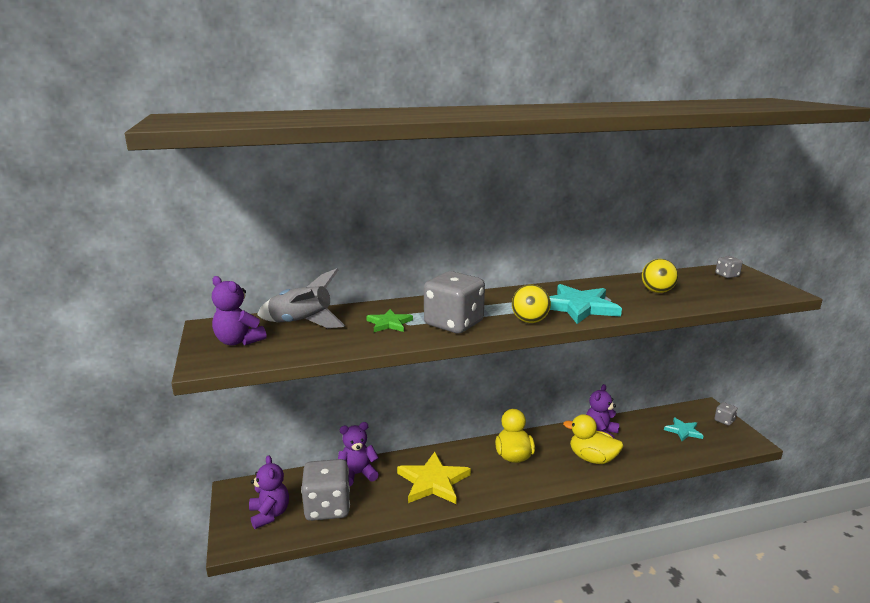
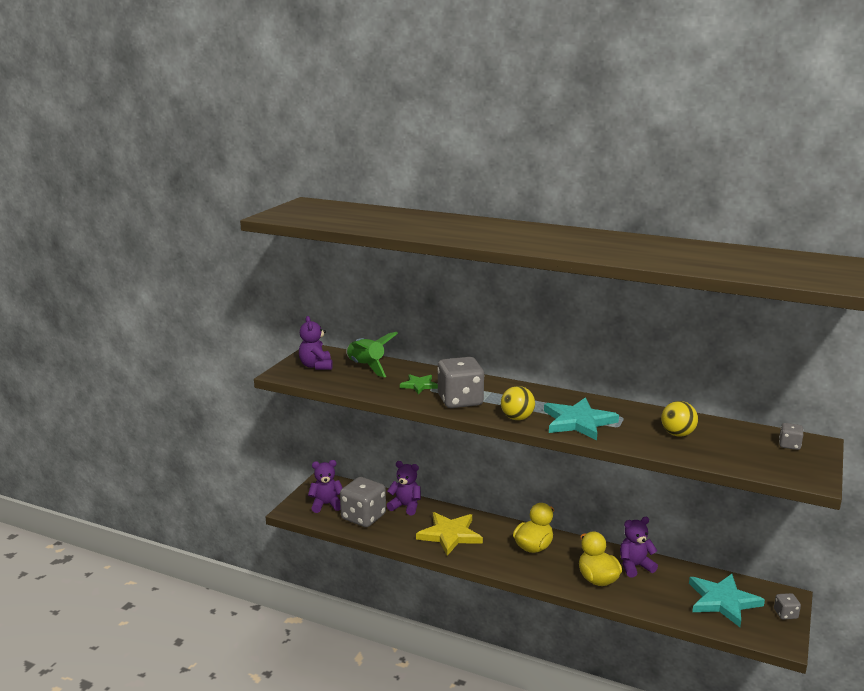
camera: 40 degrees right, 0 degrees up
(269, 514) = (326, 504): purple teddy bear -> purple teddy bear turned 120 degrees counterclockwise
(301, 324) = (366, 367): grey rocket -> green rocket
(683, 431) = (723, 601): turquoise star -> turquoise star, size x1.81

